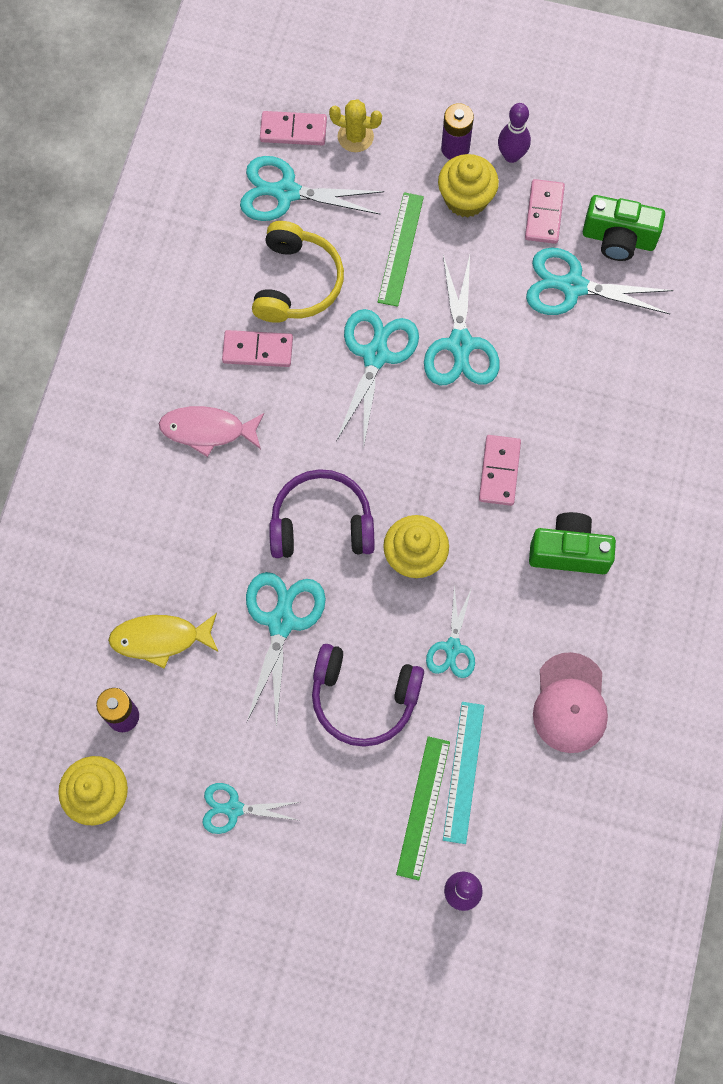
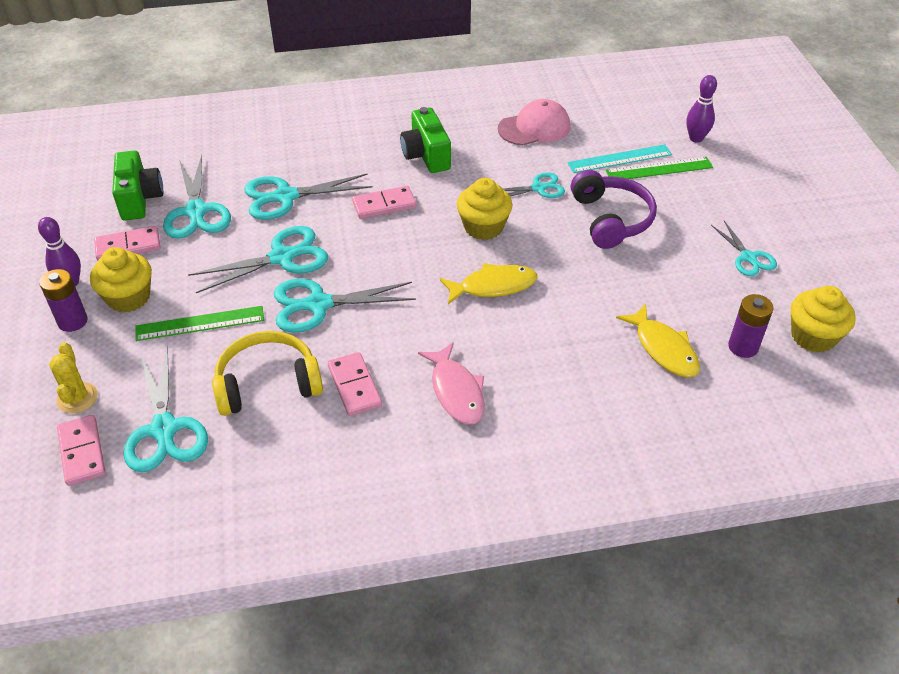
camera: 115 degrees left, 25 degrees down
(281, 622) = (591, 281): turquoise scissors -> turquoise scissors (286, 197)
(321, 524) = (493, 286): purple headphones -> yellow fish

